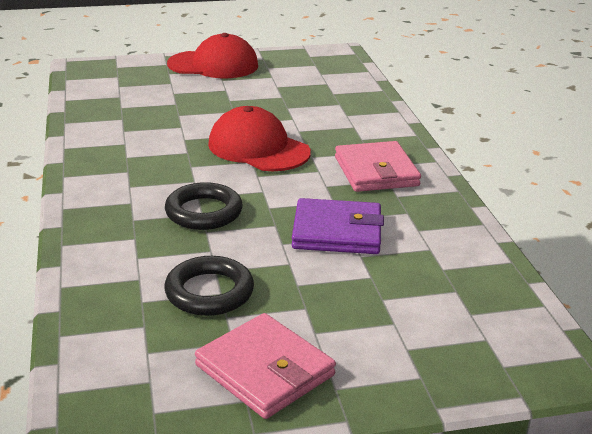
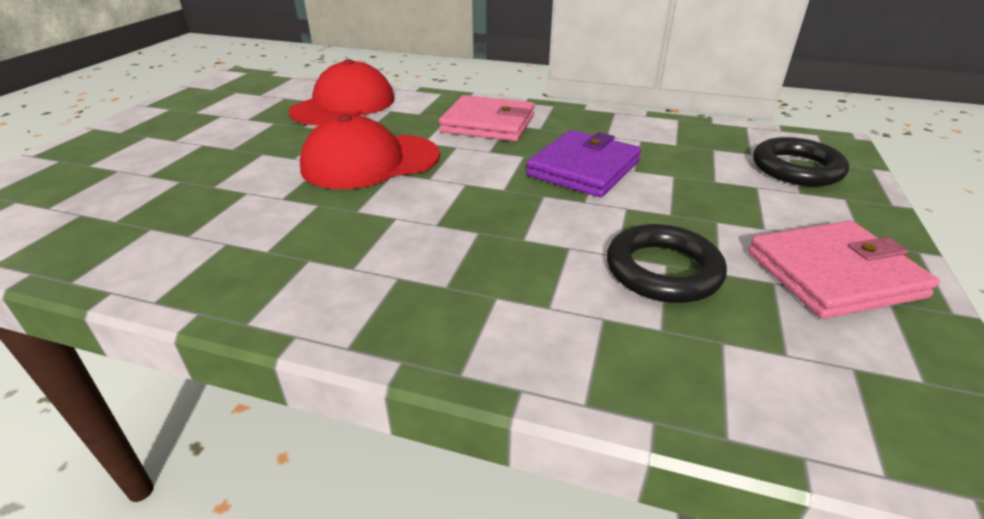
camera: 60 degrees left, 5 degrees up
(204, 212) = (478, 229): black ring -> black ring (796, 168)
(213, 65) = (128, 135): red cap -> red cap (344, 105)

